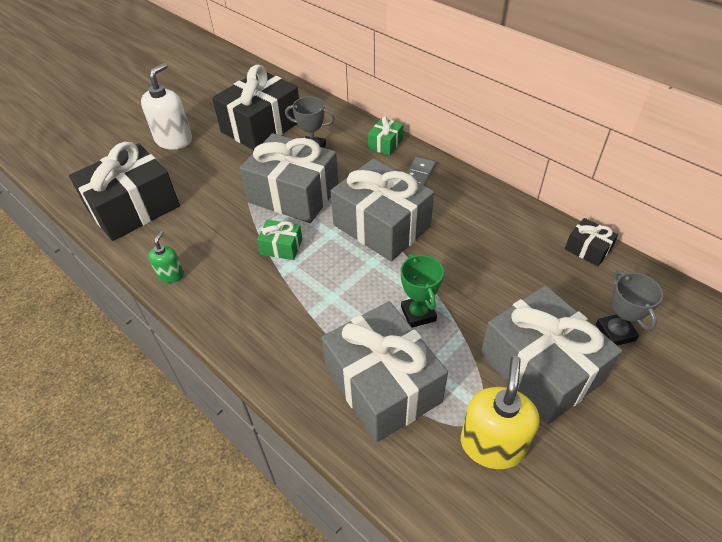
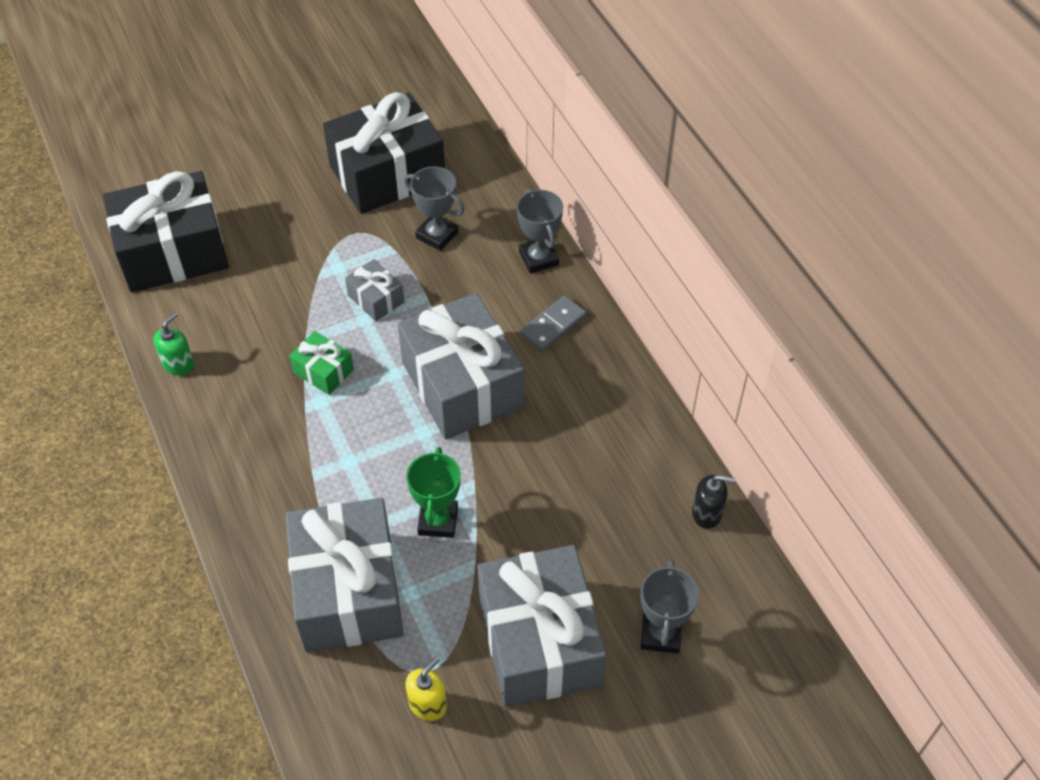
camera: 20 degrees right, 5 degrees up
(174, 140) = (264, 160): white soap dispenser -> none
(293, 194) = (376, 299): grey gift -> grey gift, size x0.45
(385, 144) = (538, 258): green gift -> grey trophy
(492, 445) = (428, 704): yellow soap dispenser -> yellow soap dispenser, size x0.54
(587, 249) = (707, 513): black gift -> black soap dispenser

